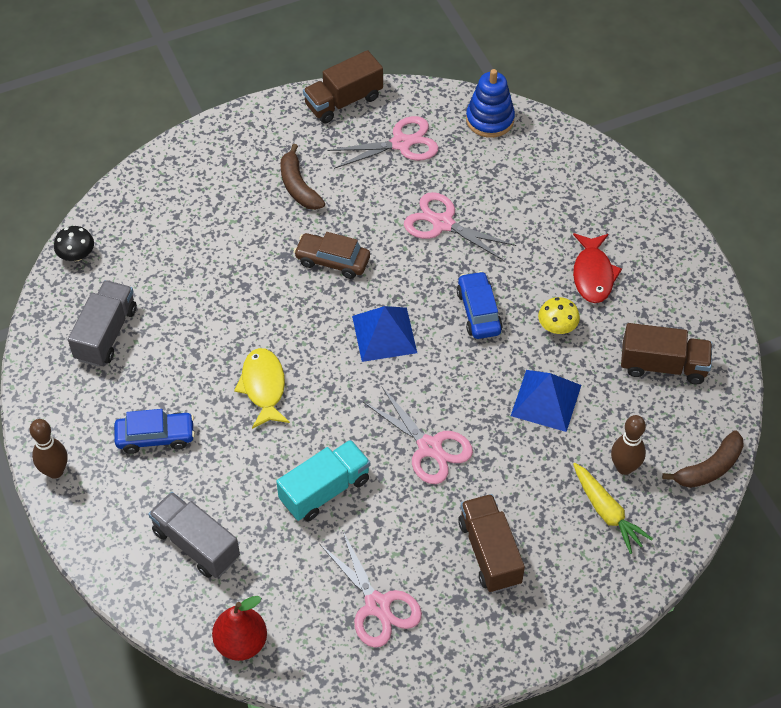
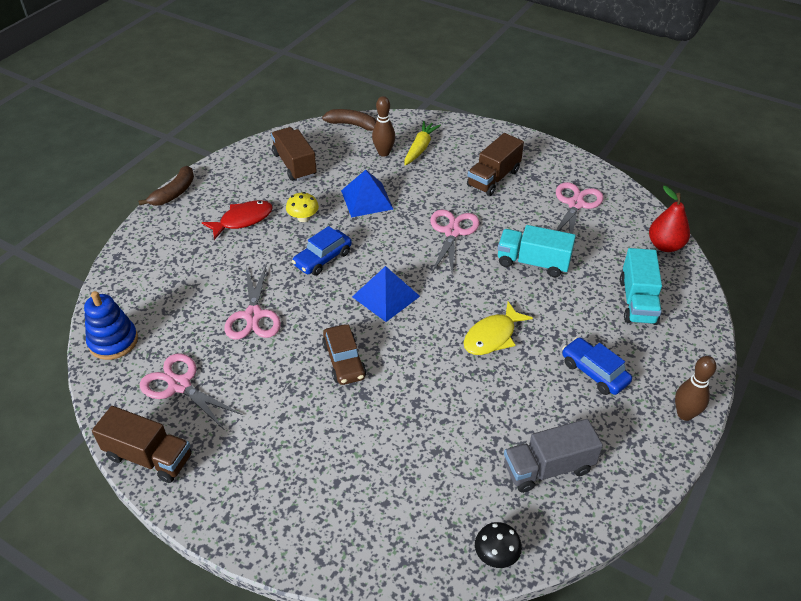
camera: 125 degrees left, 10 degrees down
(196, 544) = (637, 301): grey truck -> turquoise truck
(298, 186) = (281, 429): brown banana -> brown banana (174, 193)

